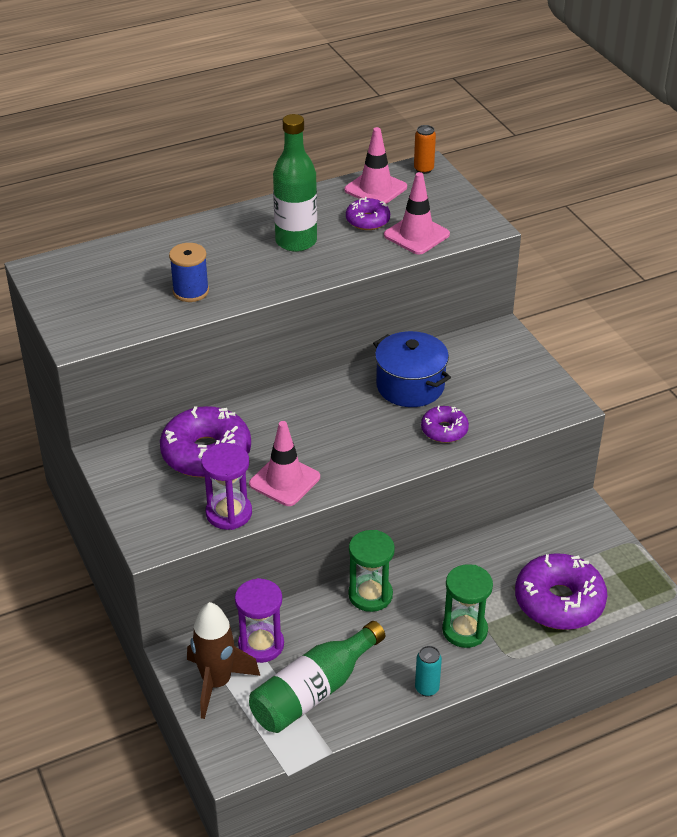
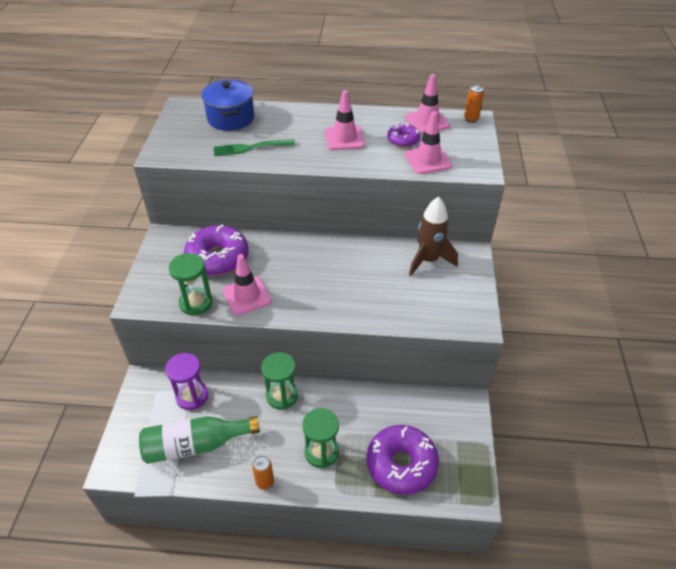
camera: 30 degrees right, 5 degrees up
(191, 291) = (251, 147): blue spool -> green fork
(217, 683) = (147, 409): brown rocket -> brown rocket (428, 260)
(229, 513) = (196, 303): purple hourglass -> green hourglass
(296, 241) = (344, 138): green bottle -> pink traffic cone
(410, 386) = (379, 265): blue pot -> blue pot (230, 118)
(427, 688) = (265, 482): turquoise can -> orange can
(444, 430) = (376, 305): purple donut -> none

